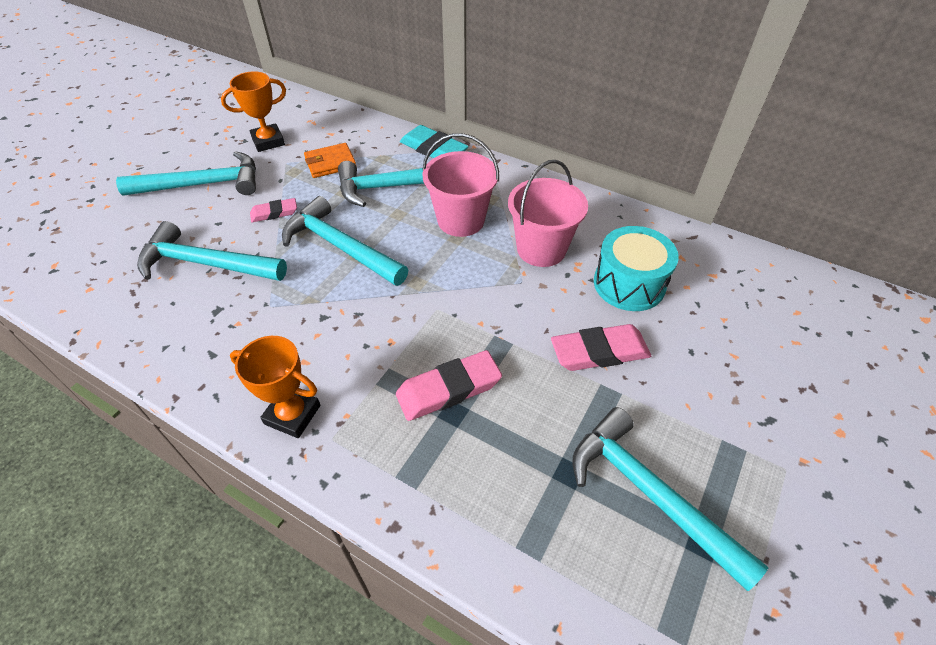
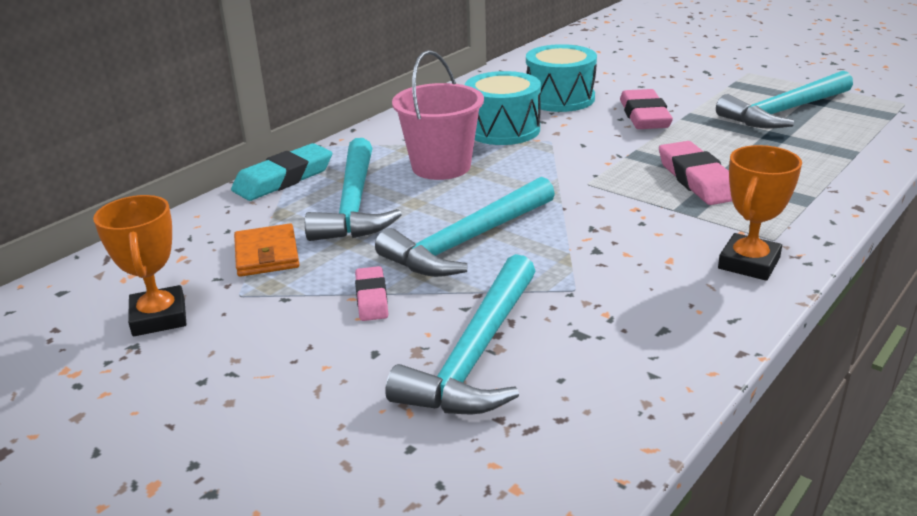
camera: 80 degrees left, 20 degrees down
(203, 184) = (252, 381): turquoise hammer -> none
(541, 249) = (503, 129): pink bucket -> turquoise drum

